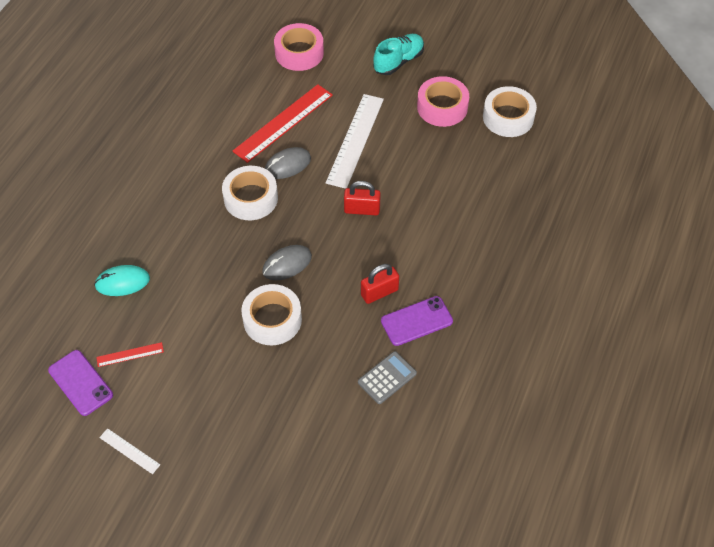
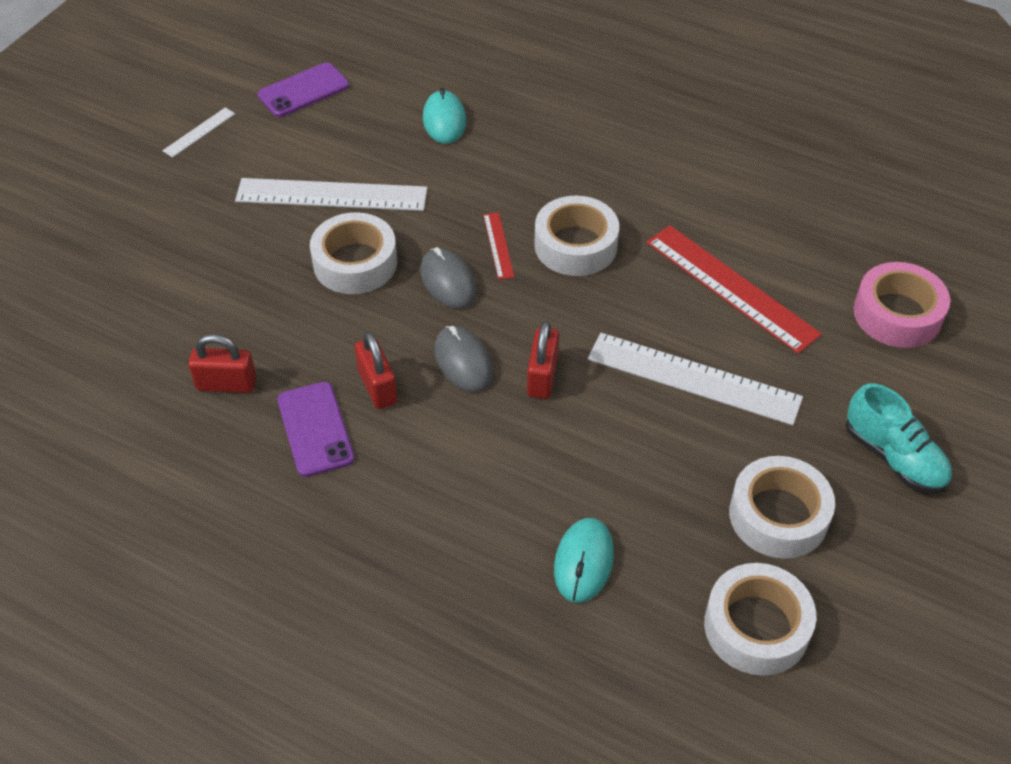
camera: 95 degrees right, 5 degrees down
(130, 354) = (332, 129): red ruler -> red ruler (498, 245)
(204, 344) = (331, 195): none -> white ruler
(287, 165) = (640, 289): grey mouse -> grey mouse (463, 362)
(387, 378) = (226, 384): grey calculator -> red padlock
(442, 107) = (778, 515): pink tape -> white tape
(485, 185) = (583, 562): none -> turquoise mouse

